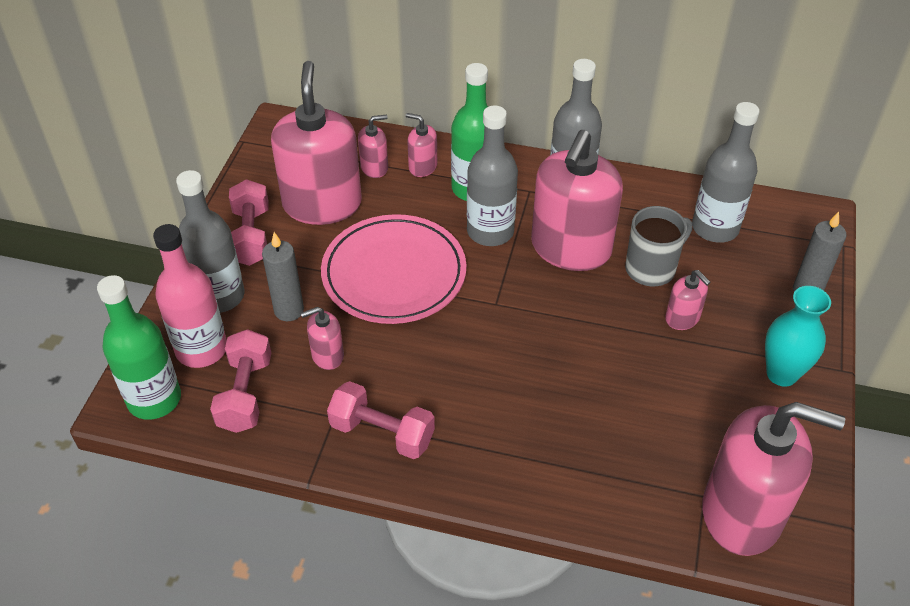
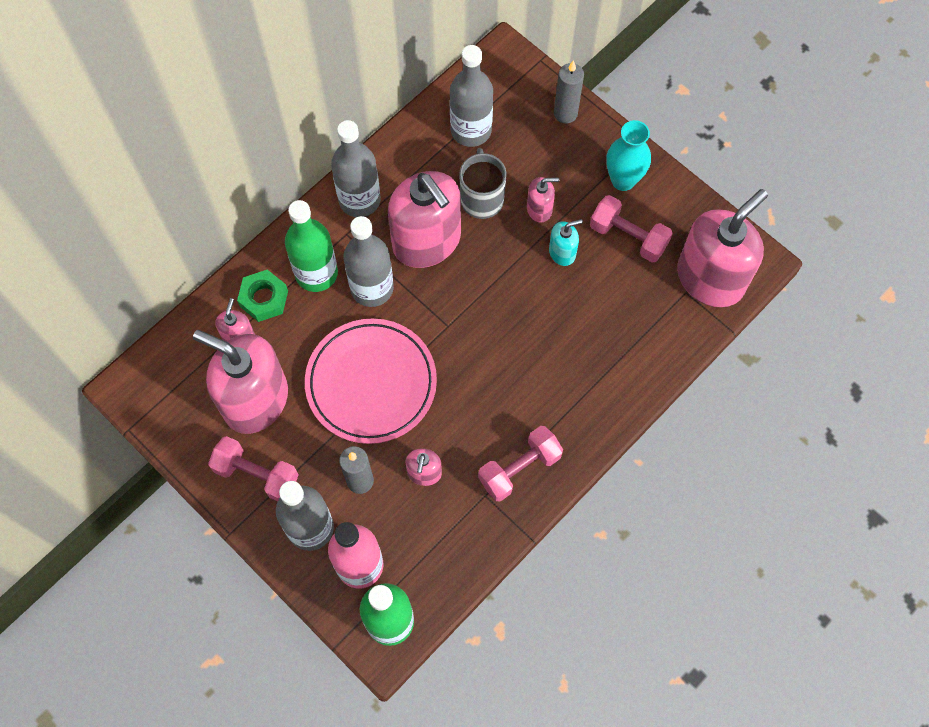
camera: 60 degrees left, 20 degrees up
(245, 394) = (426, 550): pink dumbbell -> pink dumbbell (628, 237)
(422, 167) = (264, 298): pink soap dispenser -> green nut
(652, 359) = (562, 252): none -> turquoise soap dispenser

